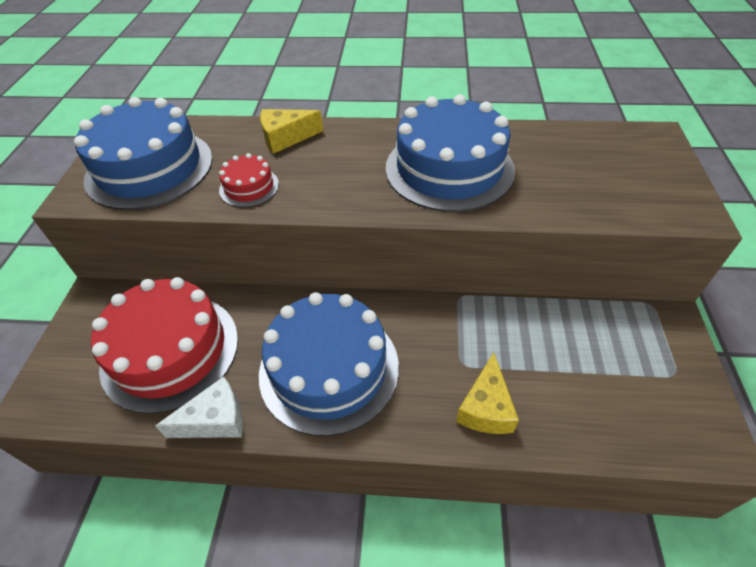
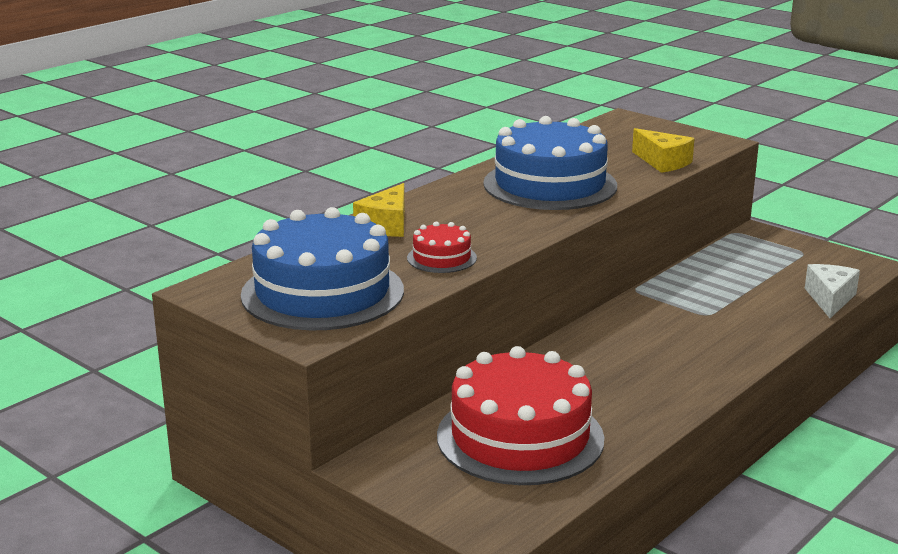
camera: 55 degrees left, 25 degrees down
(215, 420) = (639, 434): white cheese -> white cheese (830, 299)
(329, 368) = (644, 367): blue cake -> none
(486, 407) = (758, 321): yellow cheese -> yellow cheese (663, 162)

